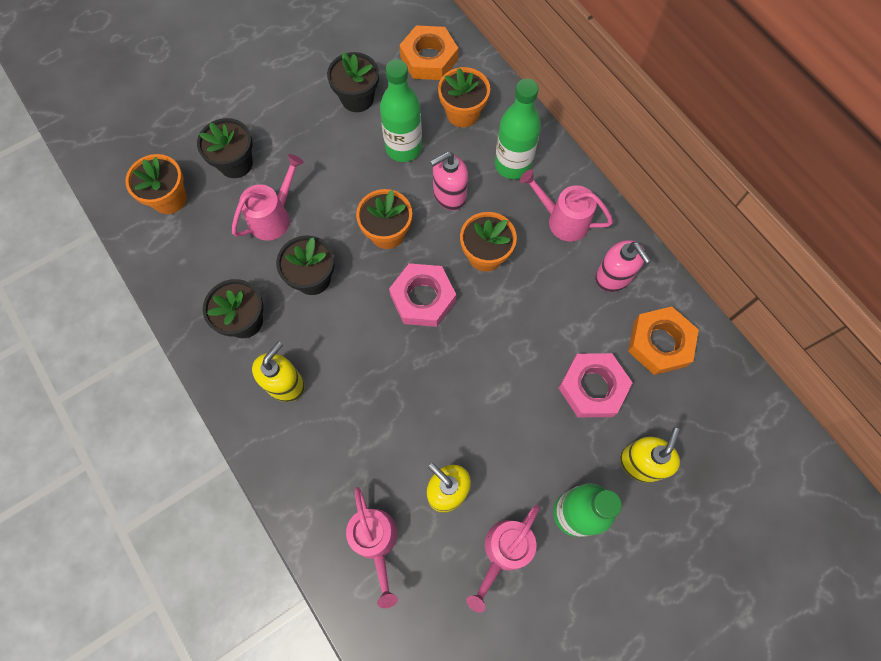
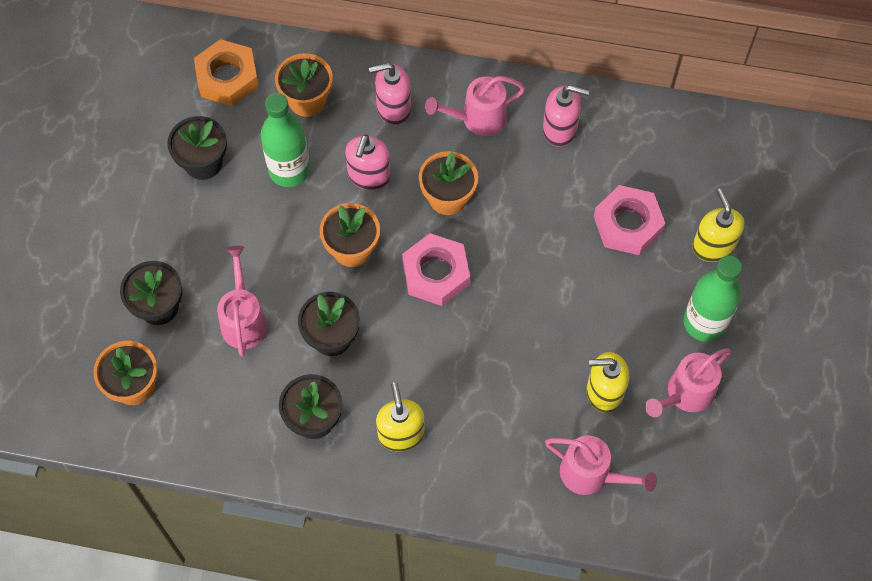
camera: 45 degrees left, 5 degrees down
(503, 552) = (685, 394): pink watering can -> pink watering can turned 60 degrees clockwise
(512, 165) = (393, 108): green bottle -> pink soap dispenser
(659, 343) = (641, 149): orange nut -> none

